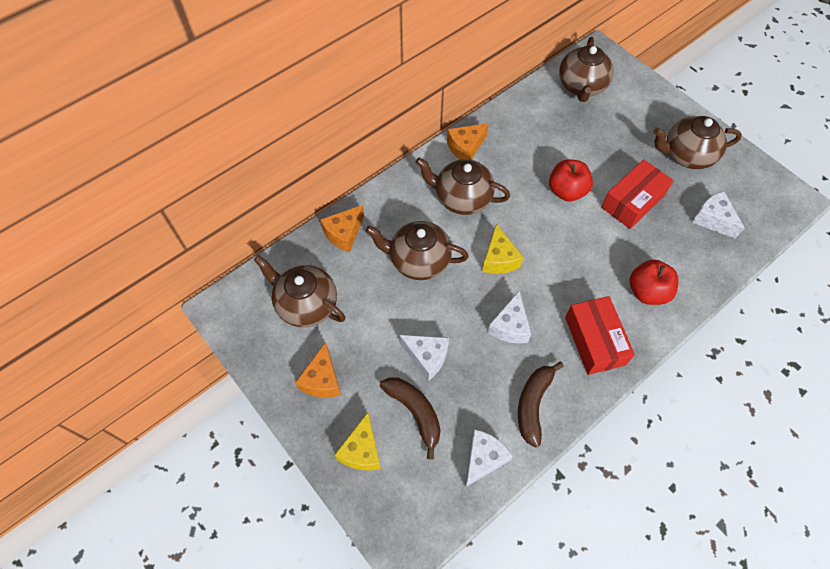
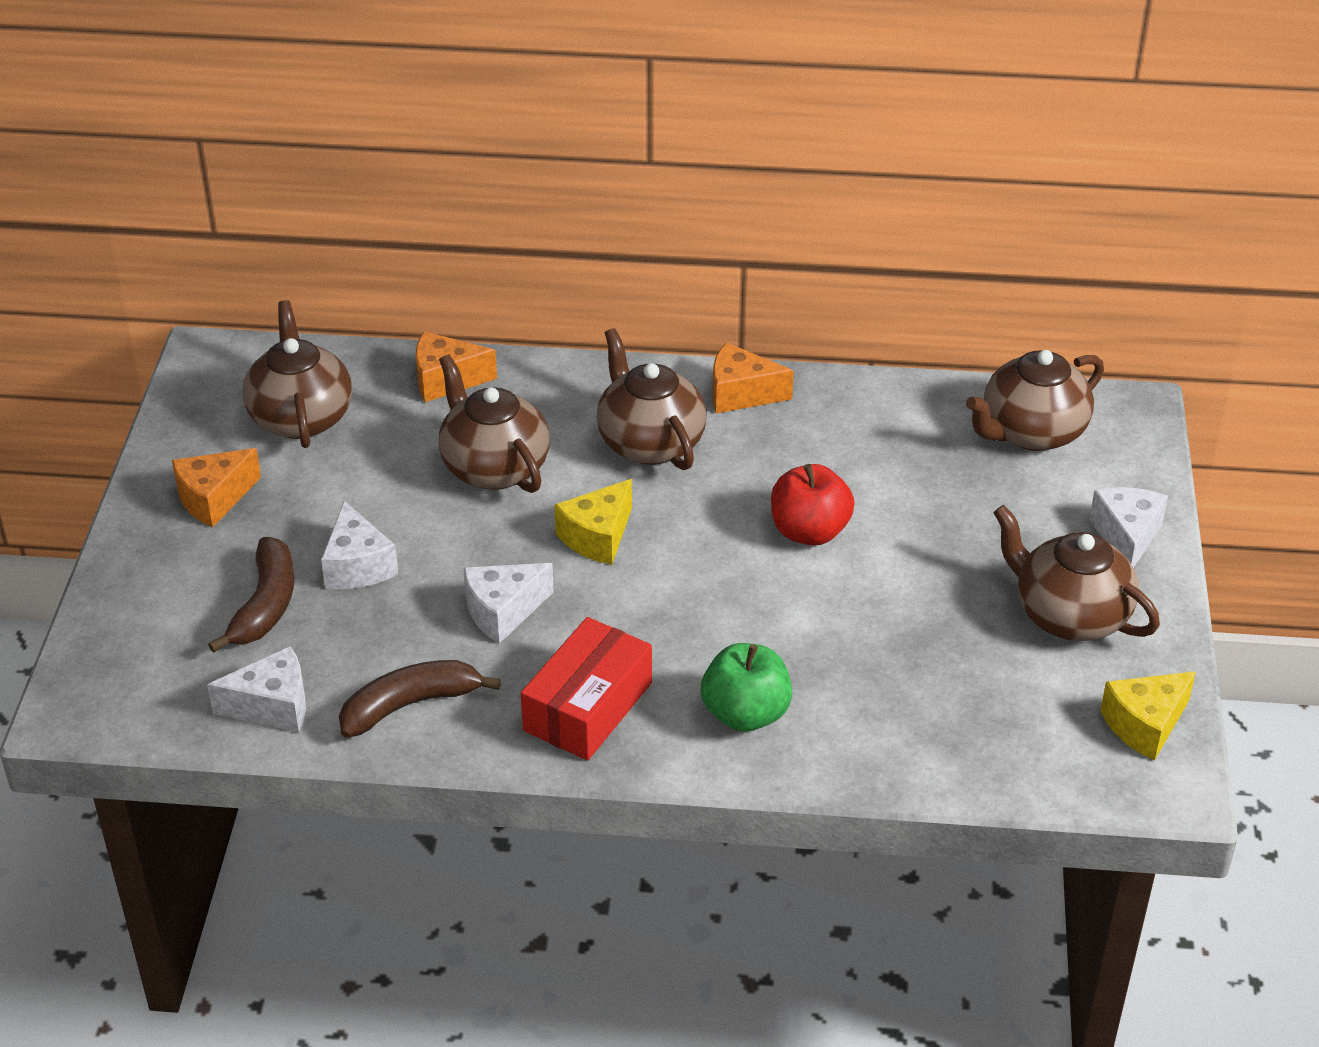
camera: 45 degrees right, 20 degrees down
(362, 450) = (158, 593): yellow cheese -> yellow cheese (1145, 725)
(632, 201) = (890, 608): red box -> none
(647, 291) = (745, 714): red apple -> green apple
(712, 220) = (982, 711): white cheese -> white cheese (1126, 537)

